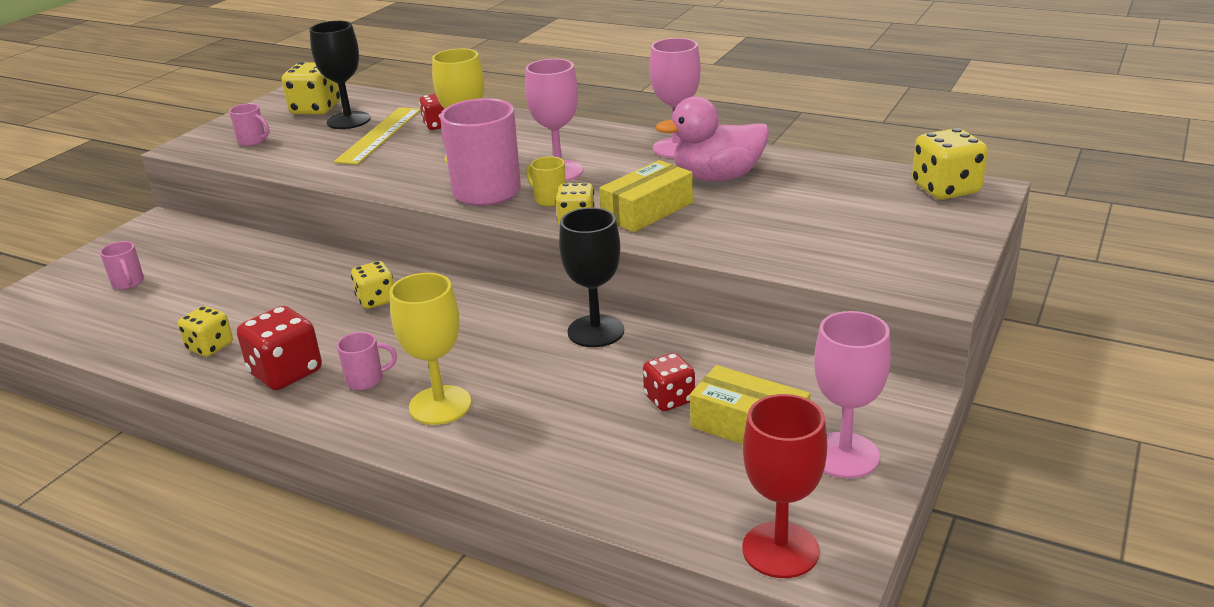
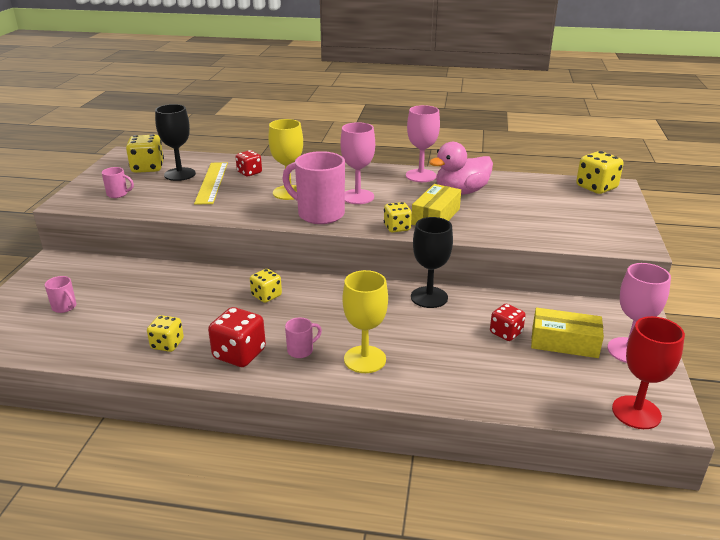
camera: 20 degrees left, 0 degrees up
(549, 199) = (367, 215): yellow mug -> none

